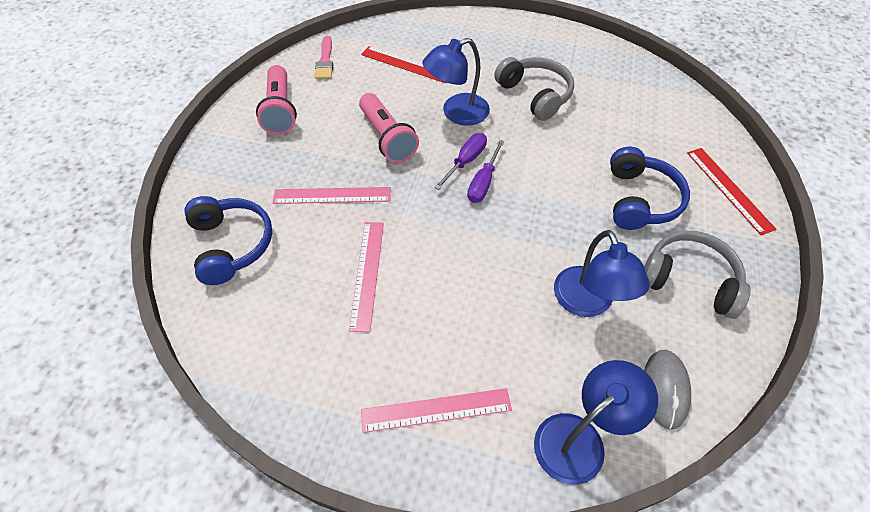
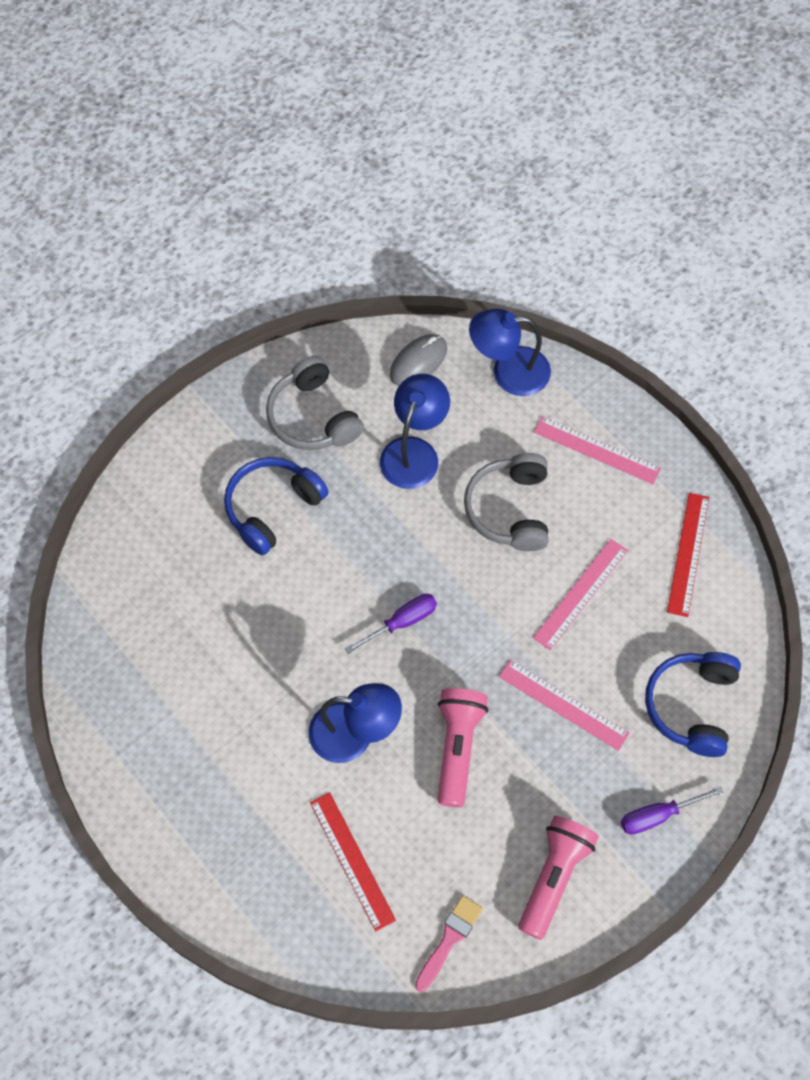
camera: 145 degrees left, 10 degrees up
(466, 161) = (398, 660): purple screwdriver -> purple screwdriver (658, 815)
(535, 95) = (244, 702): grey headphones -> grey headphones (510, 509)
(729, 189) = (180, 465): red ruler -> red ruler (688, 554)

